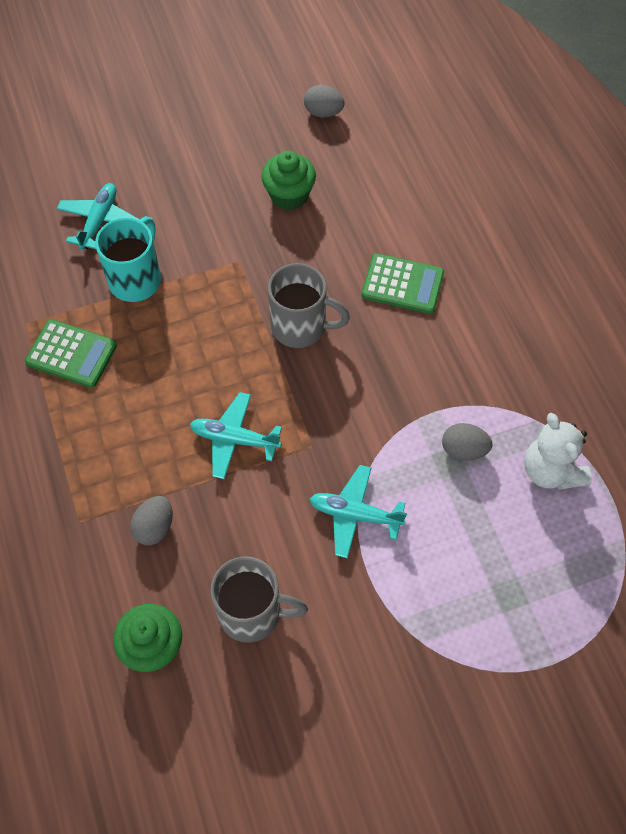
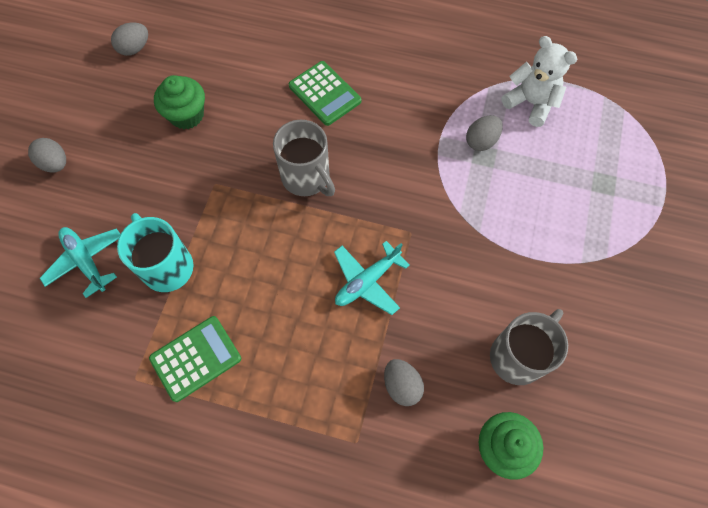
camera: 55 degrees left, 5 degrees up
(168, 139) = (55, 163): none -> grey egg
(301, 327) = (307, 178): grey mug -> grey mug turned 90 degrees clockwise
(355, 514) = (484, 238): turquoise plane -> none
(402, 284) = (324, 94): green calculator -> green calculator turned 90 degrees clockwise
(550, 471) = (531, 103): white teddy bear -> white teddy bear turned 150 degrees counterclockwise

